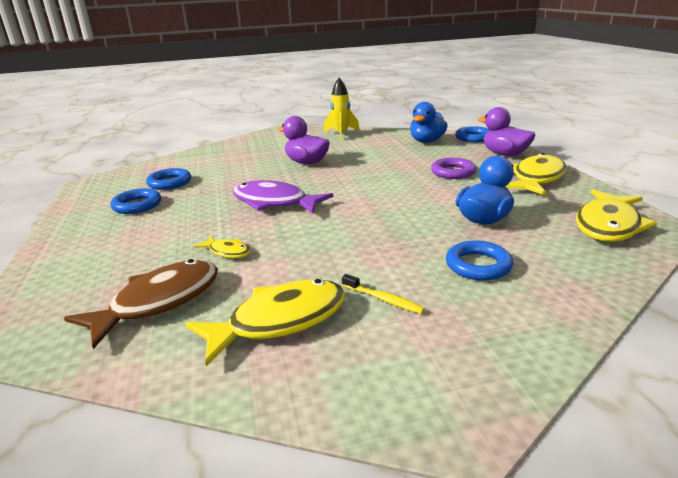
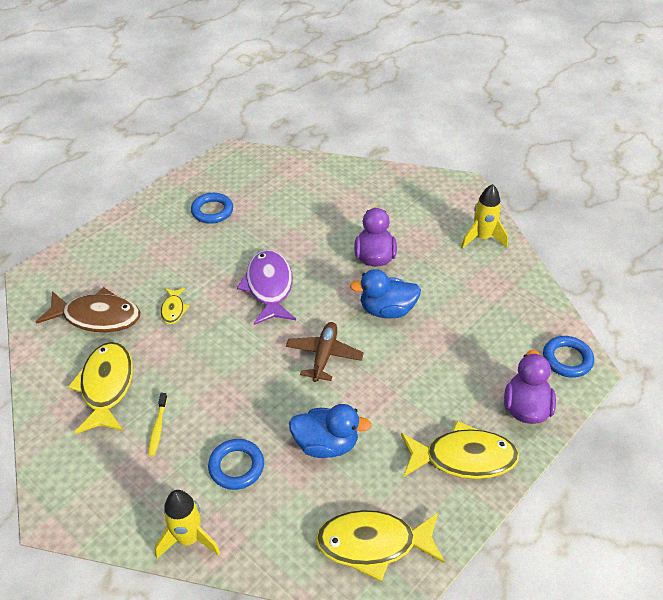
camera: 55 degrees right, 20 degrees up
(169, 183) = (264, 199): blue ring -> none
(279, 321) = (106, 387): yellow fish -> yellow fish turned 120 degrees counterclockwise
(384, 199) = (324, 356): none -> brown plane
(427, 141) = (517, 321): blue duck -> blue duck (387, 310)
(453, 172) = (431, 381): purple ring -> none
(562, 316) = (189, 538): none -> yellow rocket

